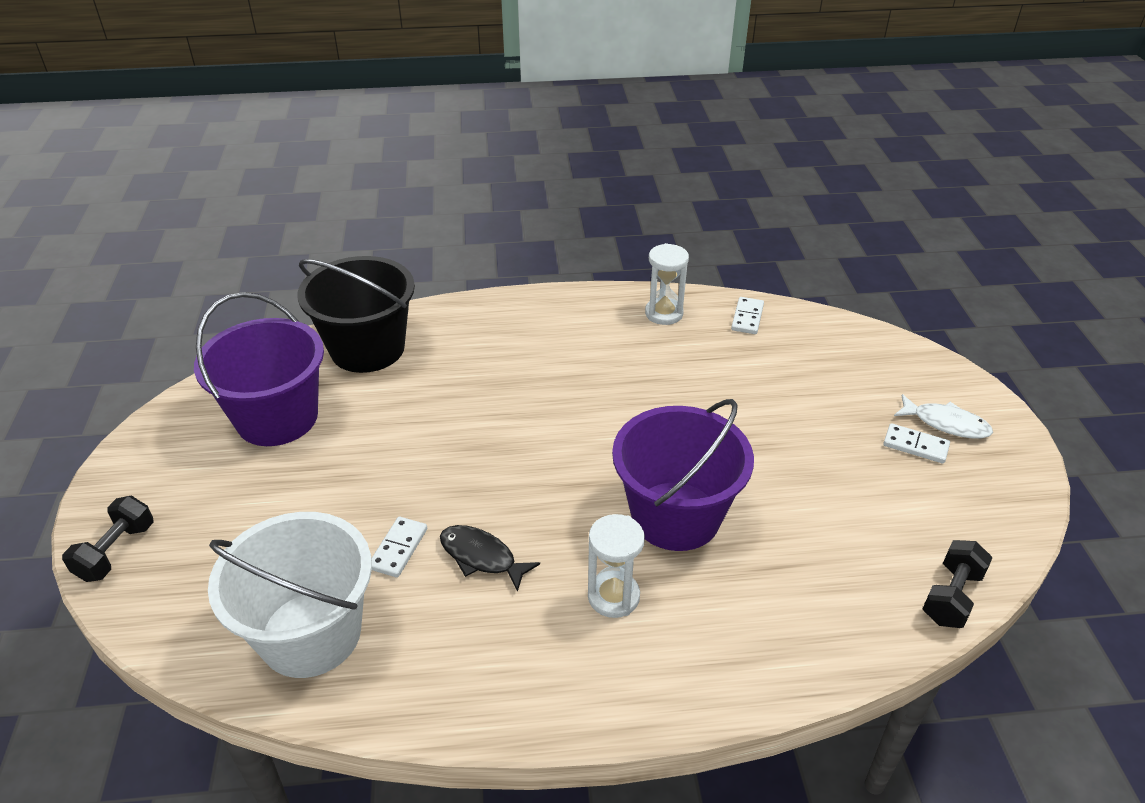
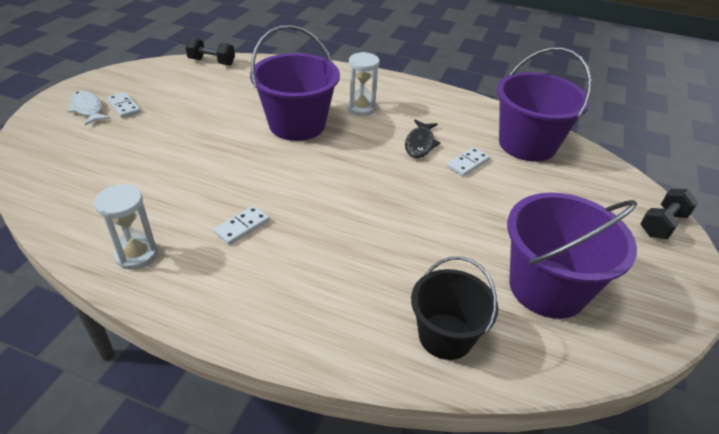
camera: 155 degrees left, 0 degrees up
(311, 633) = (527, 144): white bucket -> purple bucket
(367, 348) = (445, 336): black bucket -> black bucket, size x0.65
(482, 557) = (420, 144): black fish -> black fish turned 45 degrees clockwise
(747, 317) = (78, 221): white domino -> white domino (242, 227)
(951, 596) = (212, 62): black dumbbell -> black dumbbell turned 45 degrees clockwise

